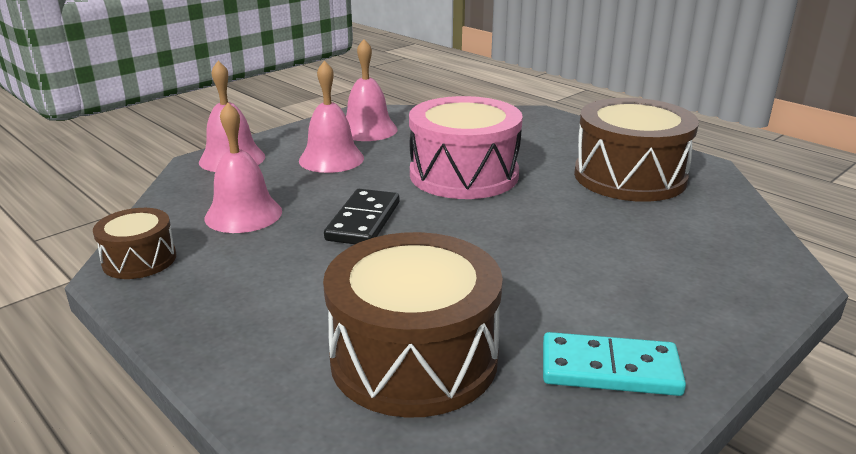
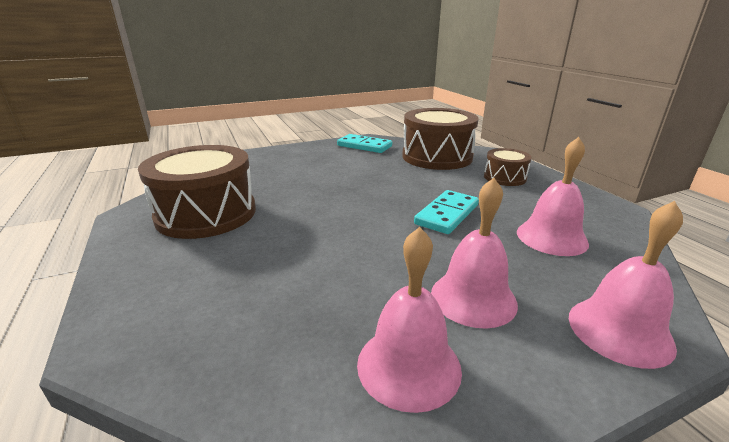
camera: 160 degrees left, 0 degrees up
(139, 260) = (611, 214): brown drum -> brown drum (504, 177)
(364, 221) = (447, 214): black domino -> turquoise domino
(464, 175) = (337, 242): pink drum -> none

